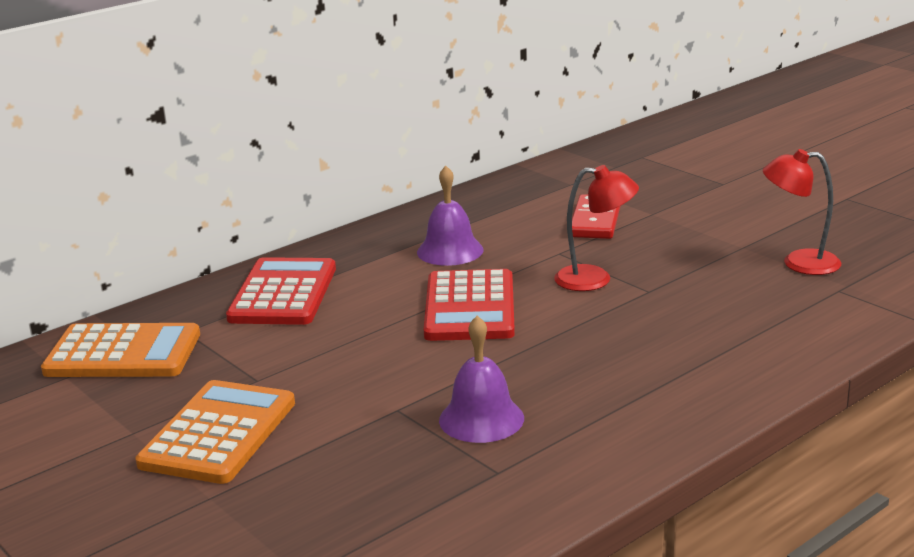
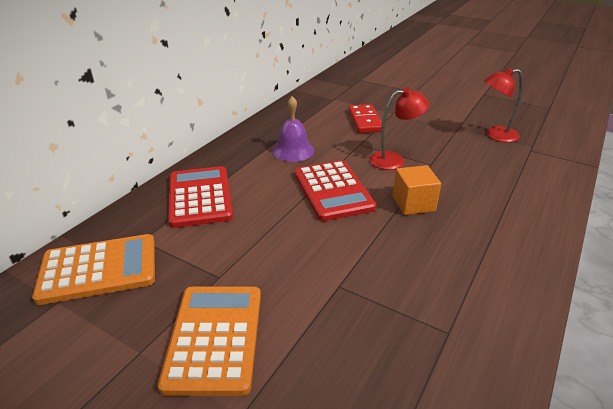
camera: 20 degrees left, 10 degrees up
(481, 419) = (403, 283): purple bell -> none
(575, 336) = (413, 203): none -> orange cube

